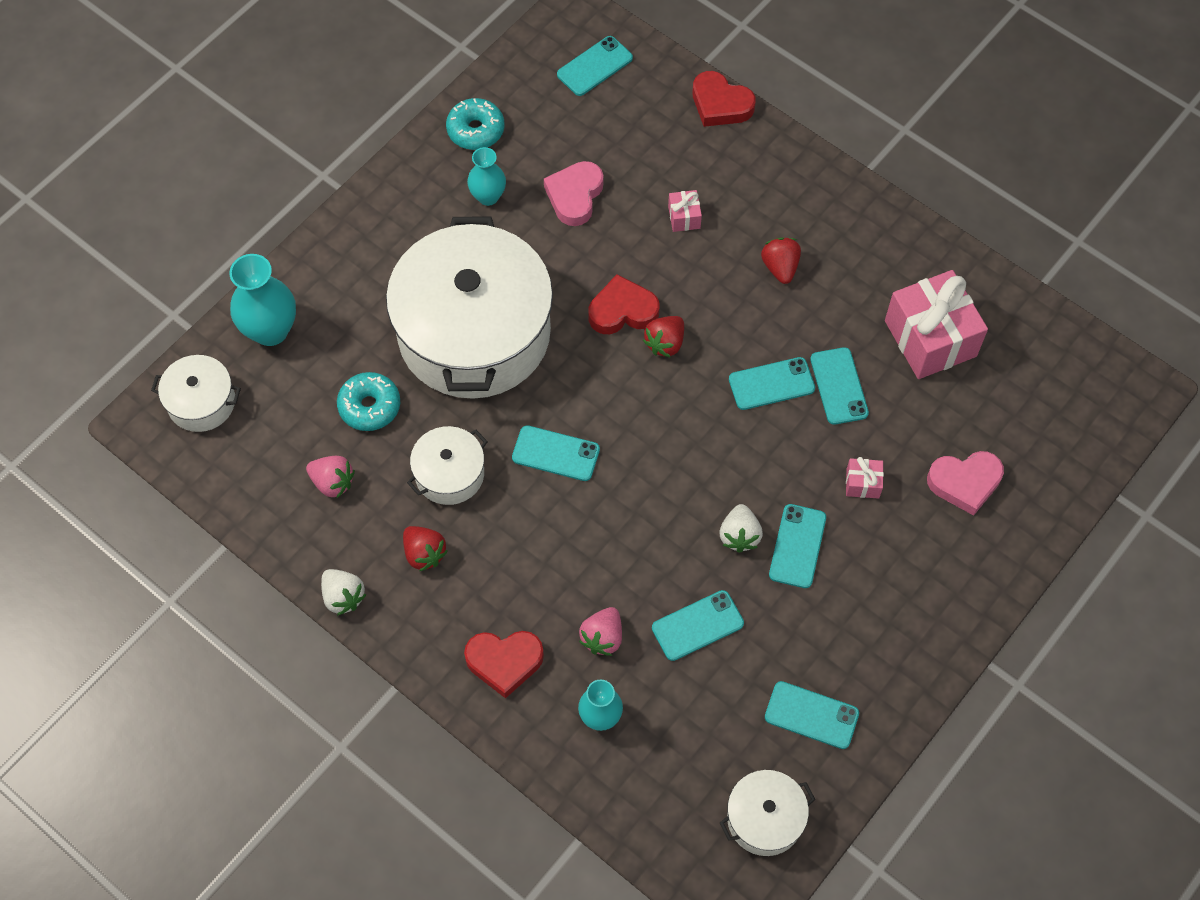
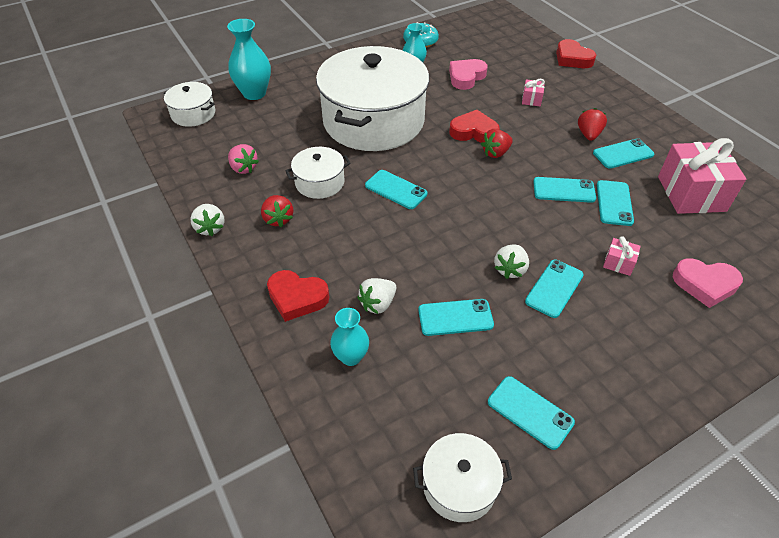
camera: 20 degrees right, 15 degrees down
(369, 406) = (289, 138): turquoise donut -> none
(595, 66) = (501, 31): turquoise phone -> turquoise phone (623, 154)
(602, 637) = (378, 304): pink strawberry -> white strawberry

